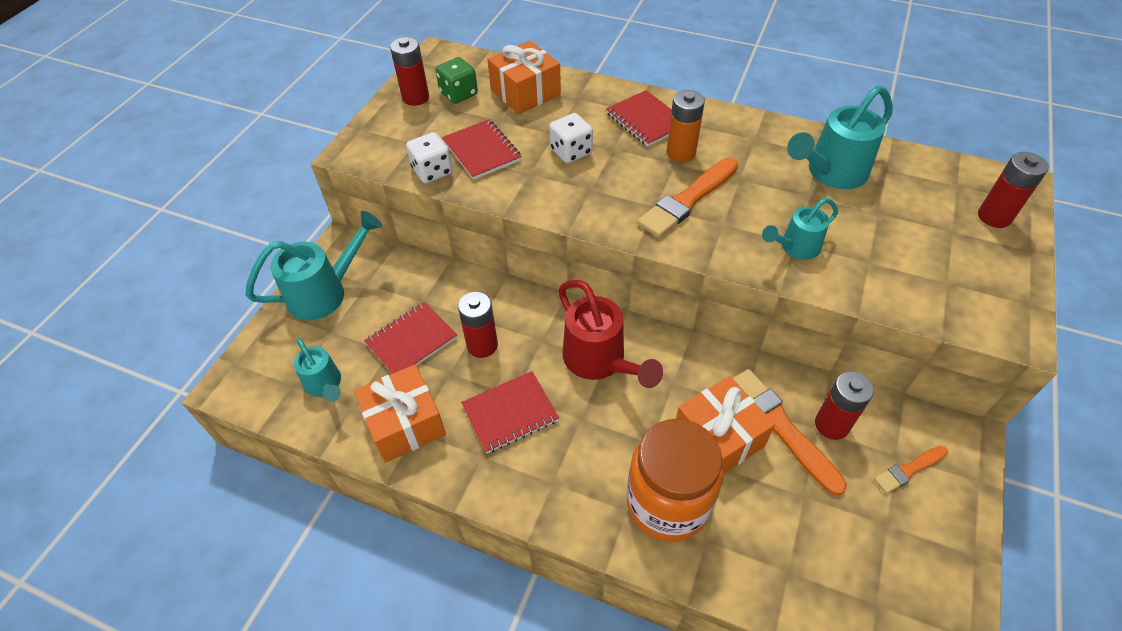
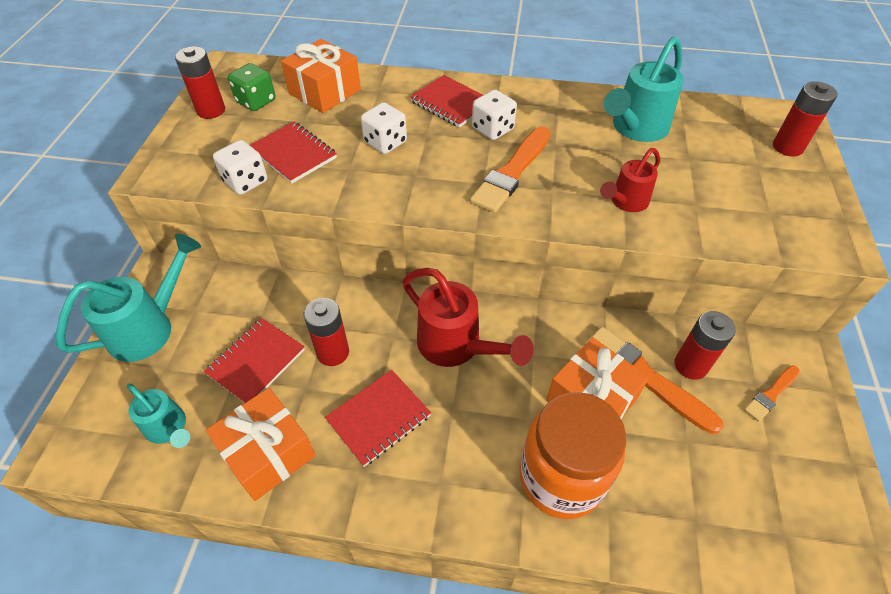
camera: 15 degrees left, 0 degrees up
(681, 153) = (492, 129): orange battery -> white dice
(795, 248) = (626, 202): turquoise watering can -> red watering can

